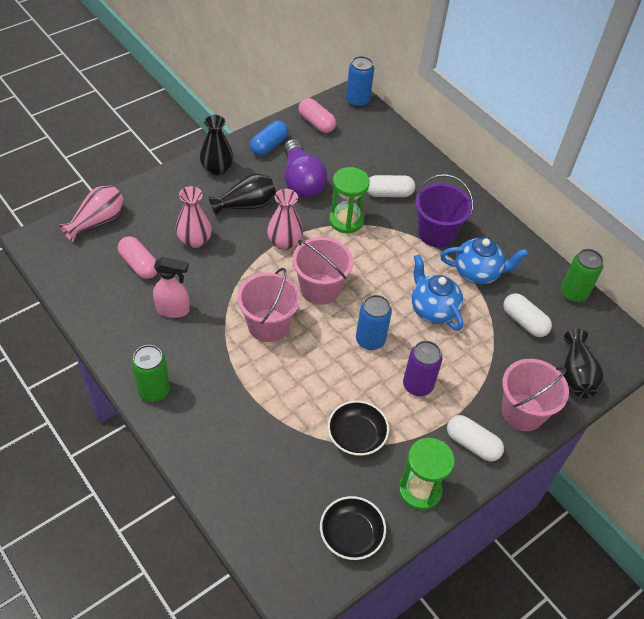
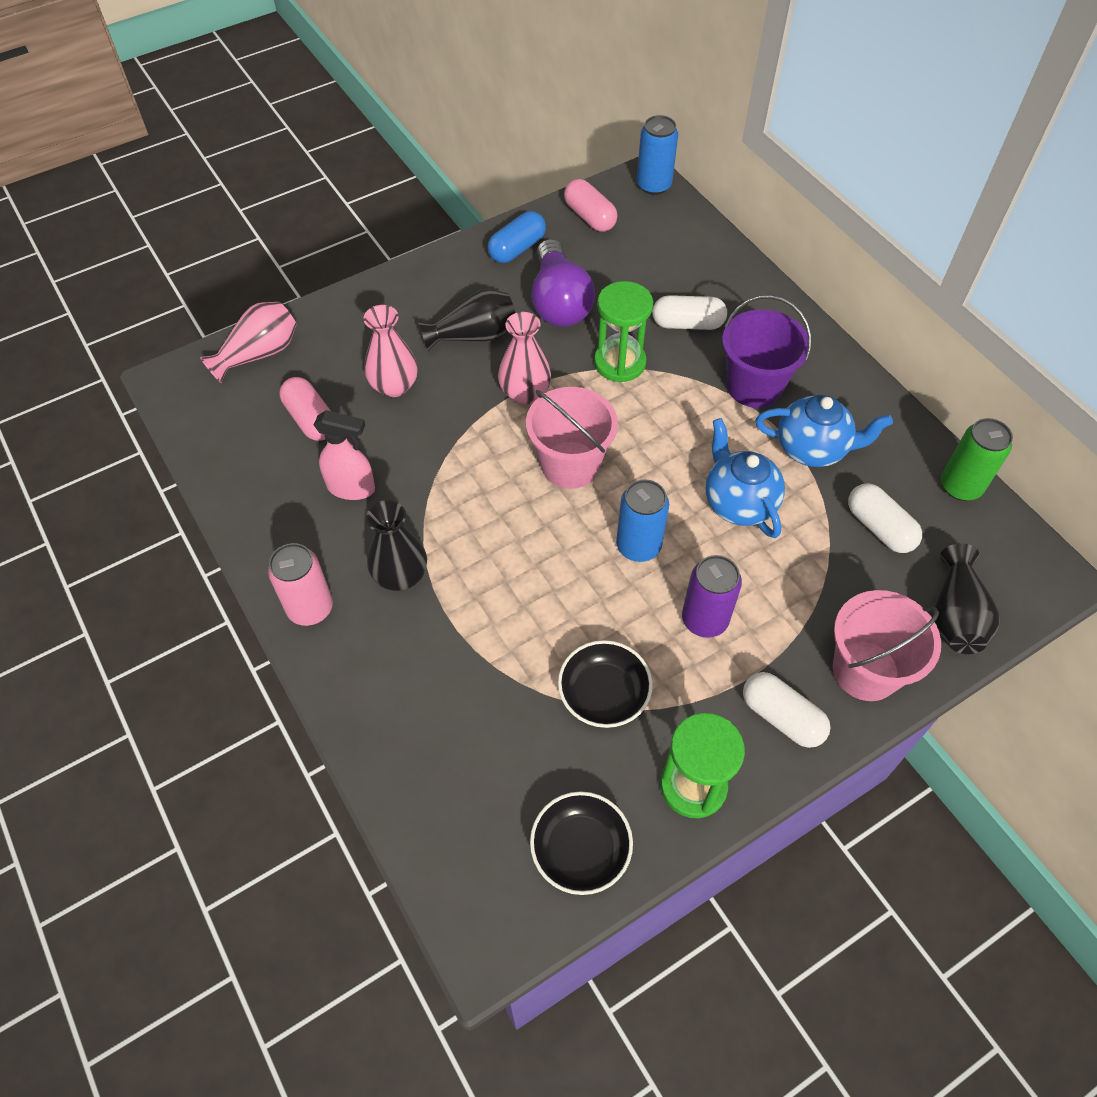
camera: 10 degrees right, 5 degrees up
(154, 390) = (310, 608): green can -> pink can
(217, 168) = (438, 281): black vase -> black vase (400, 576)
(268, 325) = (488, 517): pink bucket -> none

